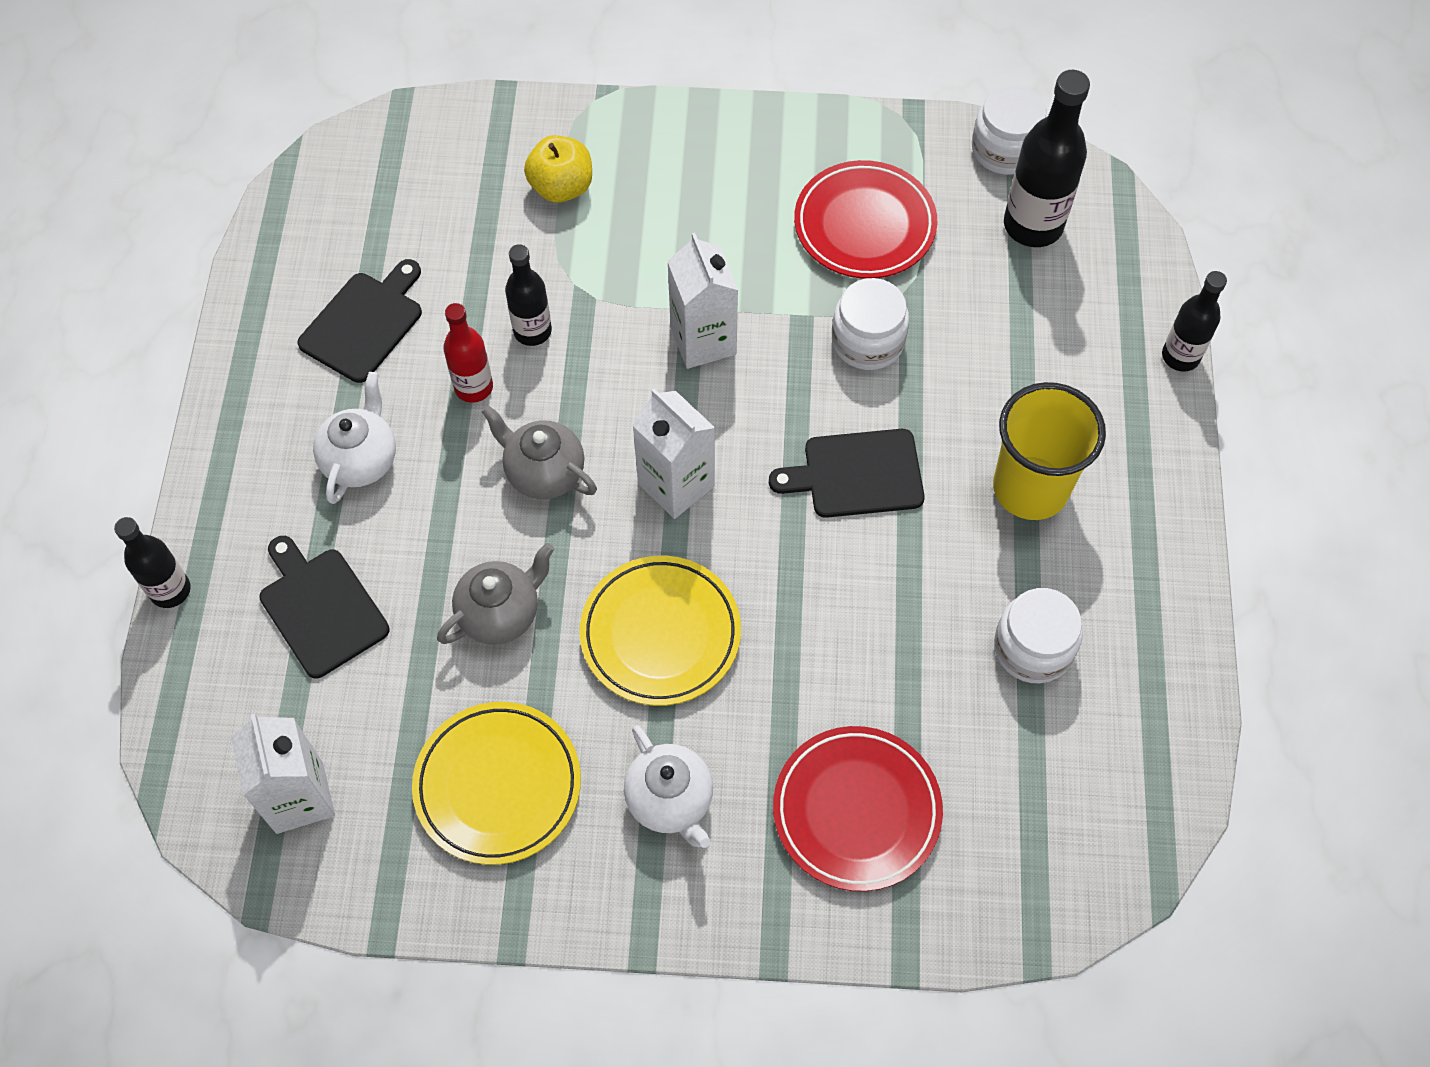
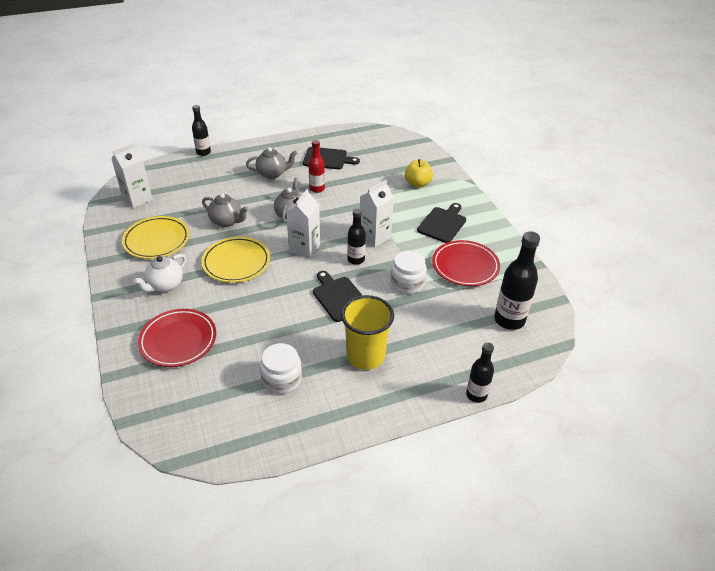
camera: 65 degrees right, 20 degrees down
(320, 608) = (210, 182): black cutting board -> black cutting board (442, 224)
(361, 460) = (272, 174): white teapot -> grey teapot
(532, 331) = (349, 195): black bottle -> black bottle (356, 259)
(1005, 149) = (543, 299): white jar -> none

